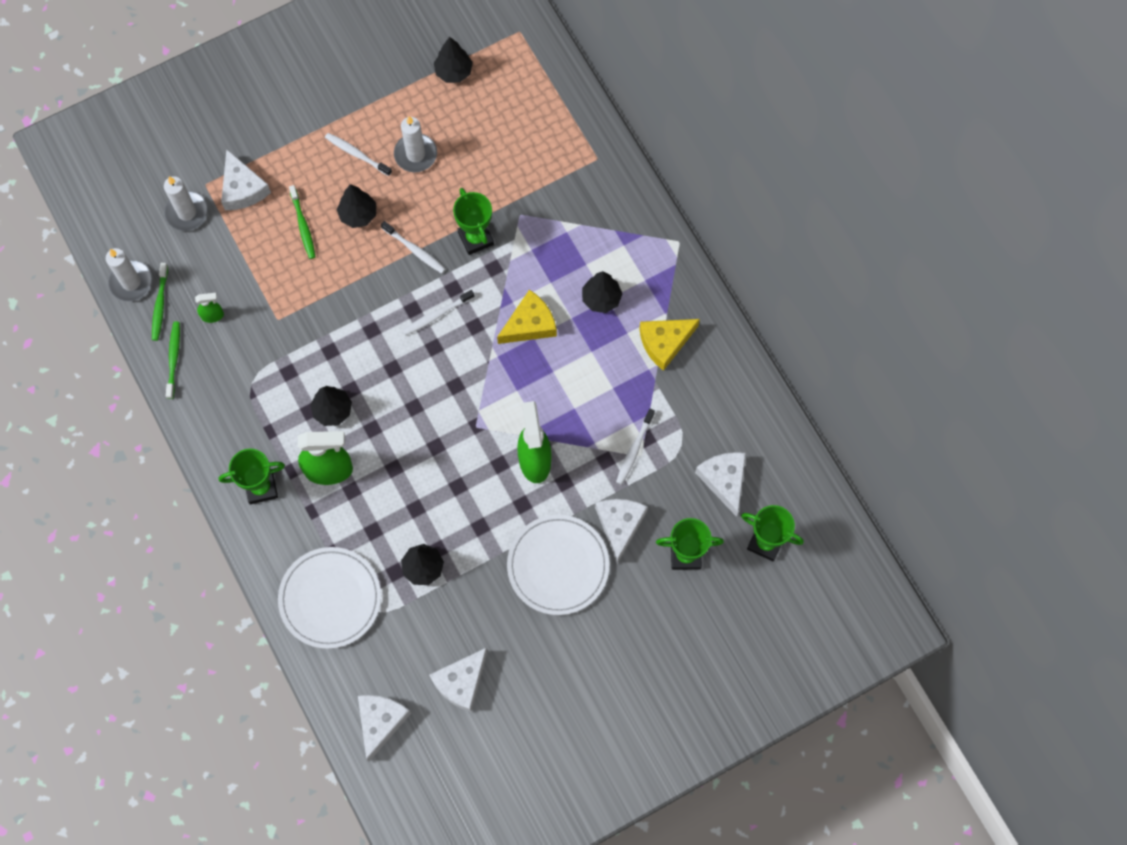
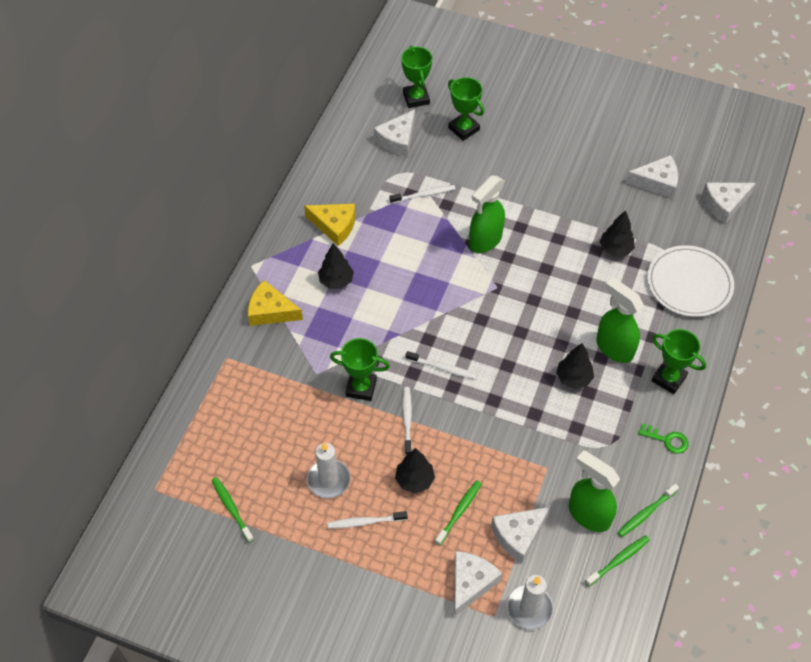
camera: 130 degrees left, 15 degrees down
(131, 282) = (623, 598): white candle -> none
(213, 316) = (588, 514): green spray bottle -> green spray bottle, size x2.06
(213, 433) = (667, 440): none -> green key
(357, 154) = (365, 522): white toothbrush -> white toothbrush turned 90 degrees clockwise
(453, 72) = (232, 509): black tree -> green toothbrush
(476, 238) = (361, 387): green trophy -> green trophy turned 75 degrees clockwise
(530, 324) = (395, 308): yellow cheese -> yellow cheese (271, 311)
(558, 566) = (537, 183): white plate -> none
(620, 525) = (480, 170): white cheese -> white cheese (518, 535)

